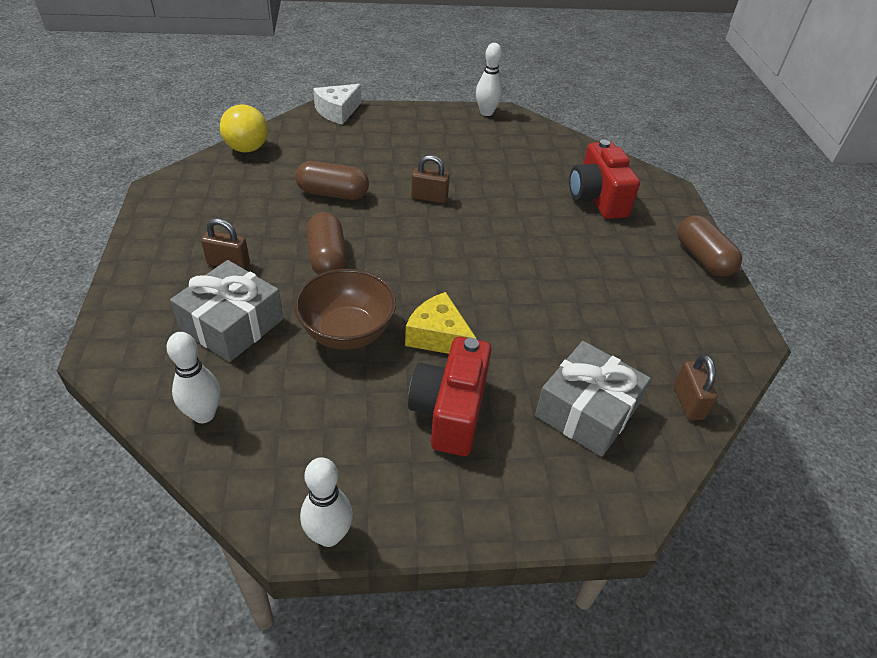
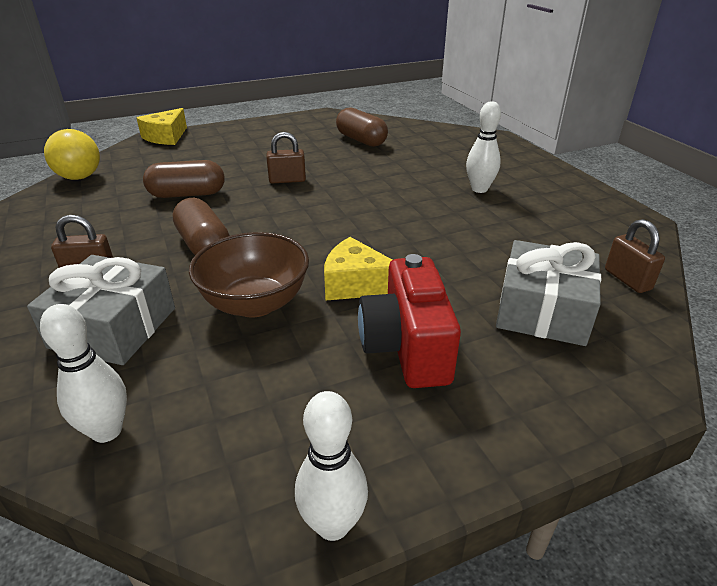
camera: 15 degrees left, 10 degrees down
(337, 112) = (166, 137): white cheese -> yellow cheese
(486, 112) = (308, 116): white bowling pin -> white bowling pin (479, 189)
(597, 198) = (440, 154): red camera -> none
(702, 258) = (557, 175): brown capsule -> brown capsule (361, 140)

